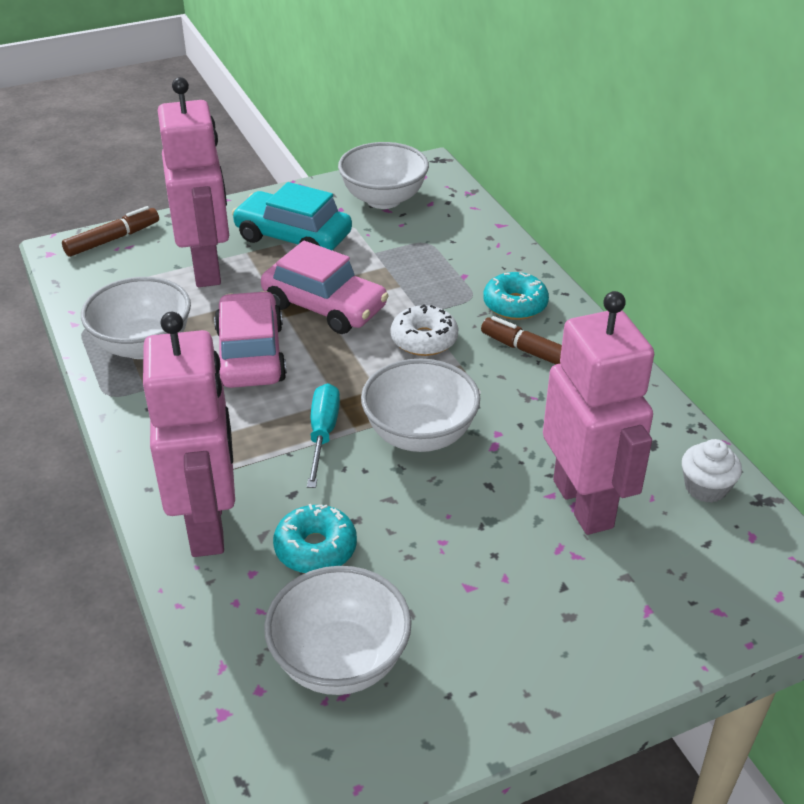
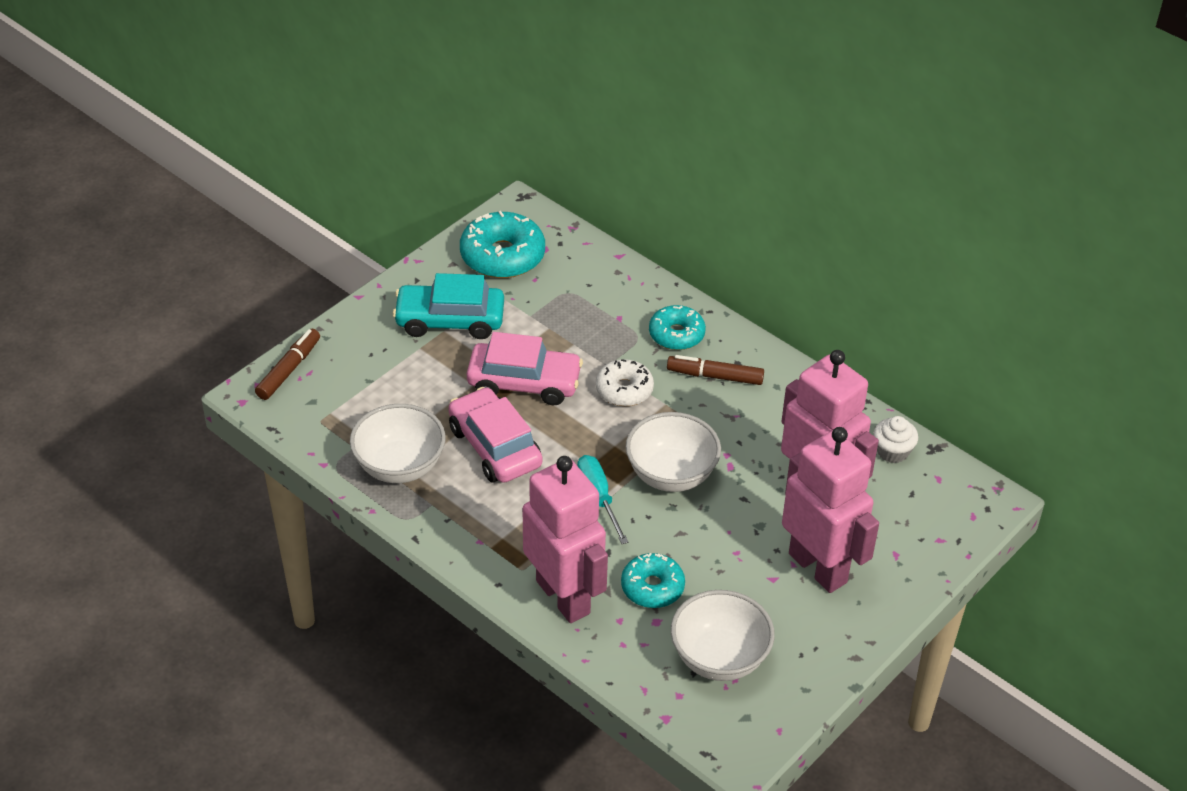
camera: 25 degrees left, 5 degrees up
(207, 268) = (397, 375): pink robot -> pink robot (818, 567)
(383, 199) = (502, 256): white bowl -> turquoise donut

